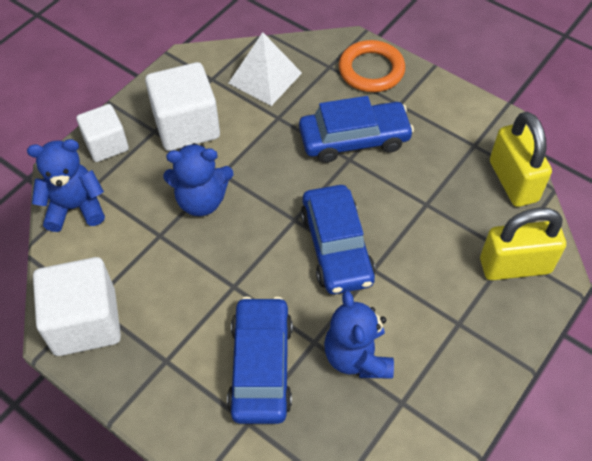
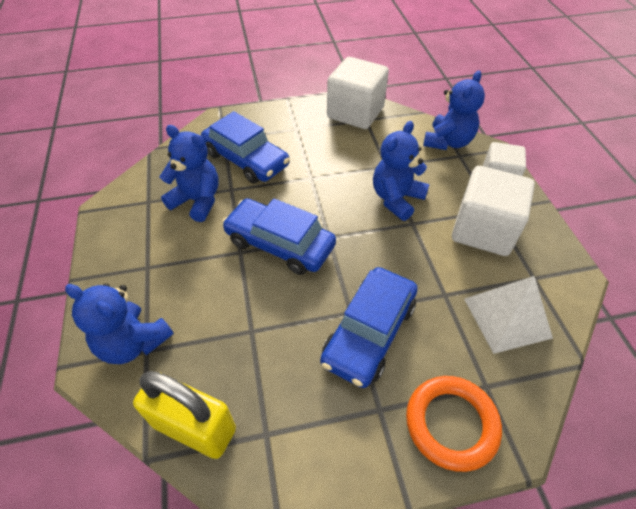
camera: 130 degrees right, 5 degrees down
(515, 266) = (133, 343): yellow padlock -> blue teddy bear

